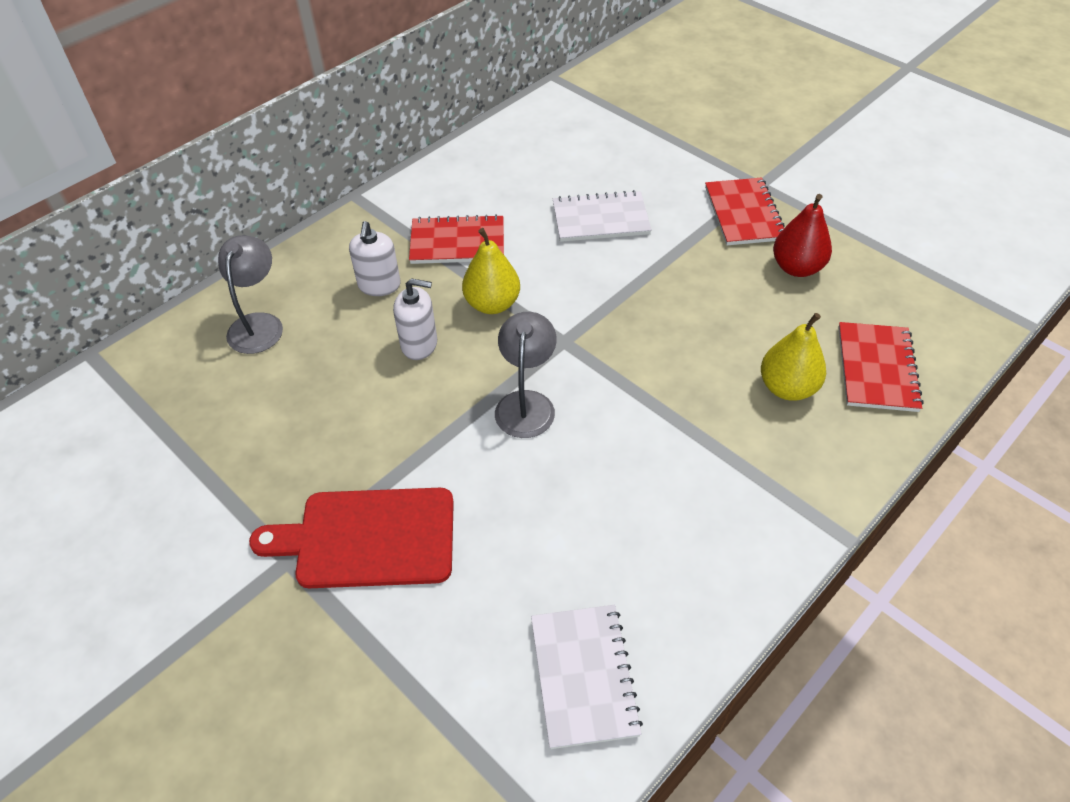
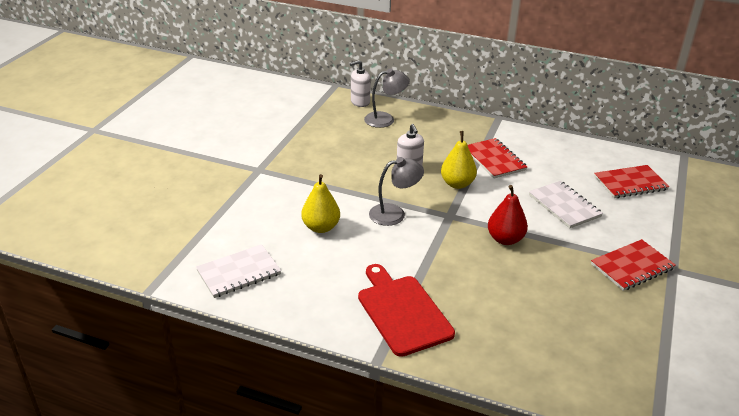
camera: 65 degrees right, 15 degrees down
(368, 538) = (282, 187): red cutting board -> red cutting board (402, 312)
(379, 285) = (440, 144): white soap dispenser -> white soap dispenser (360, 102)
(787, 388) = (481, 315): yellow pear -> yellow pear (321, 227)
(796, 268) = (600, 301): red pear -> red pear (505, 239)
(877, 368) = (533, 357): red notebook -> red notebook (630, 183)

